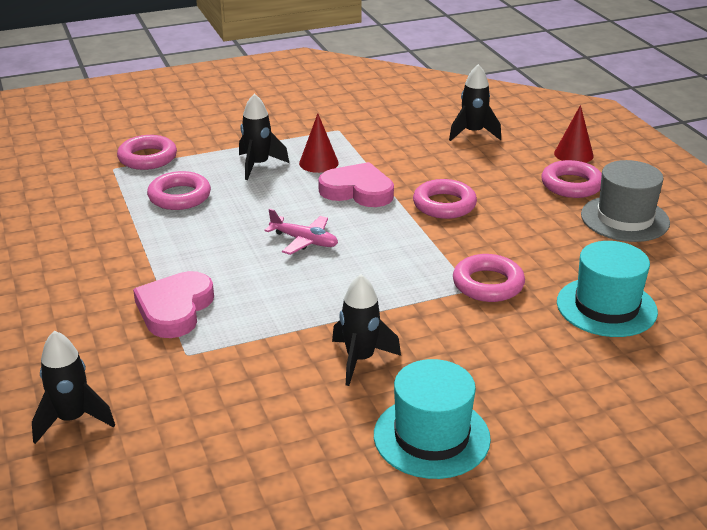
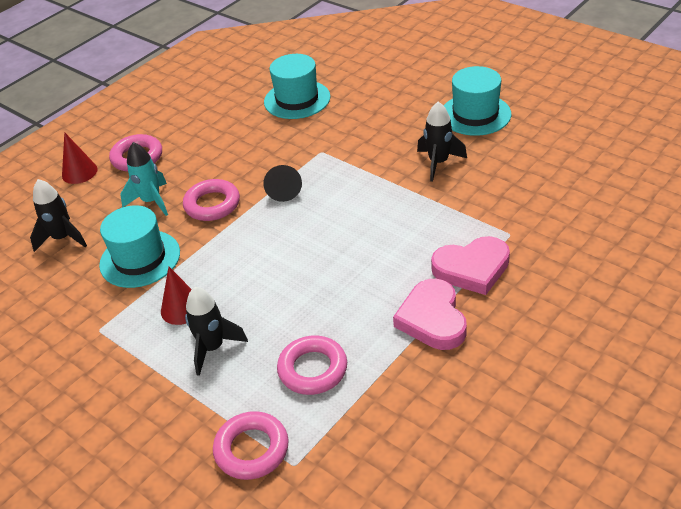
camera: 115 degrees left, 10 degrees up
(72, 419) = (619, 245): black rocket -> none
(304, 241) = (324, 251): pink plane -> none
(358, 191) = (220, 259): pink heart -> pink heart (432, 319)
(404, 158) = (140, 259): none -> turquoise hat
(427, 247) = (283, 188): none -> black cone
(484, 178) = (151, 201): none -> turquoise rocket
(488, 284) = (309, 147): pink ring -> none
(624, 219) = (176, 122): grey hat -> none

